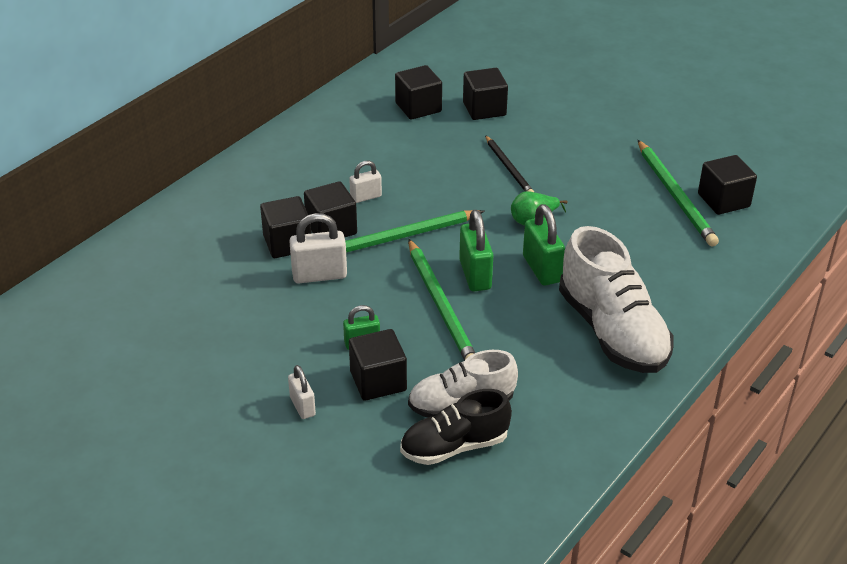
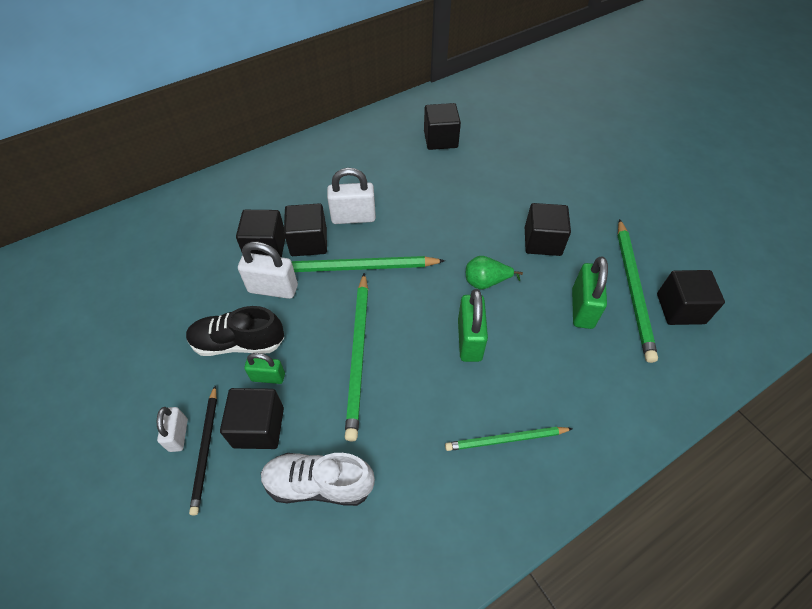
camera: 20 degrees right, 15 degrees up
(366, 197) = (353, 217): white padlock -> white padlock, size x1.63
(454, 446) = (285, 539): black shoe -> black shoe (238, 343)
(475, 275) = (405, 328): green padlock -> green padlock (582, 308)
(484, 109) = (495, 153): black cube -> black cube (542, 241)
(509, 168) = (489, 219): black pencil -> black pencil (206, 450)
(612, 331) = (505, 439): white shoe -> green pencil

